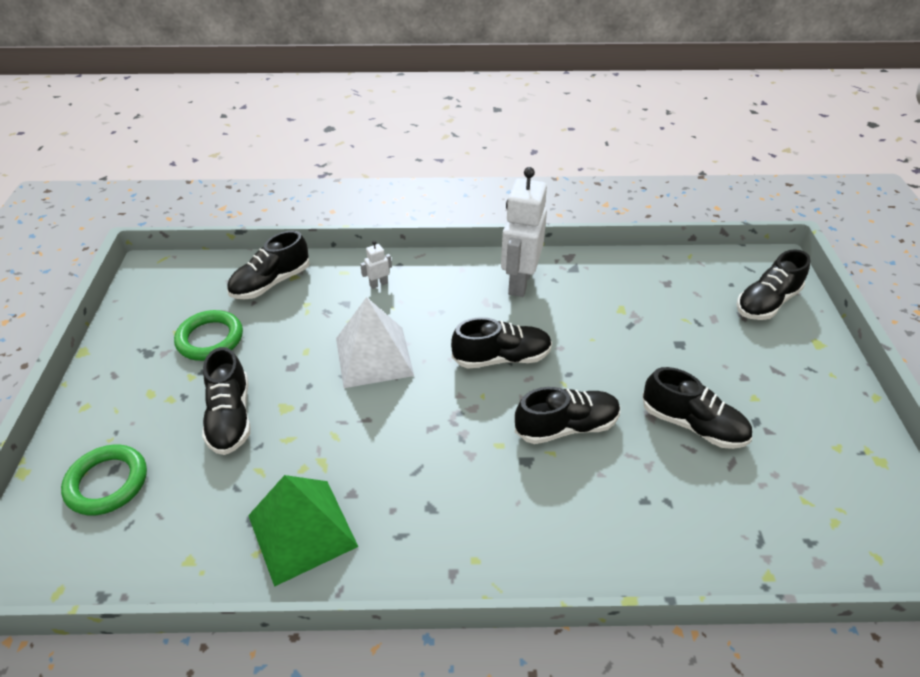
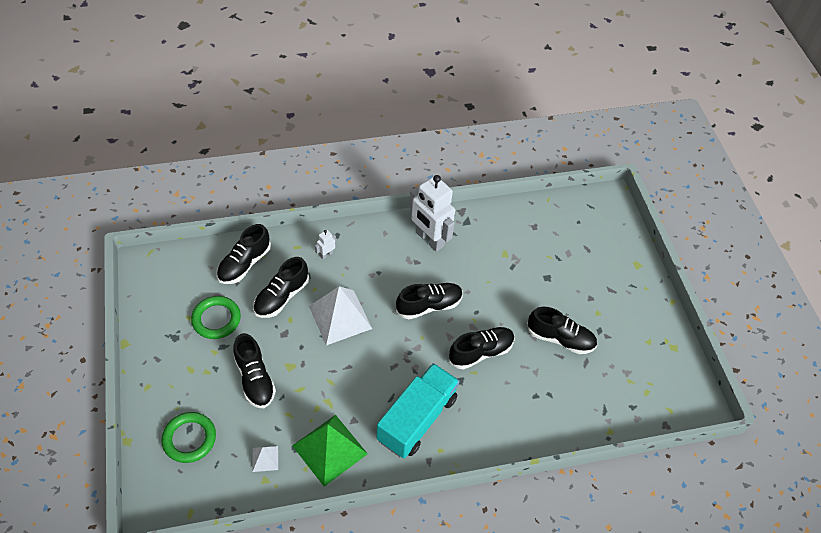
camera: 15 degrees left, 10 degrees up
(202, 528) = (265, 458): none -> white pyramid
(448, 506) = (417, 419): none -> turquoise truck
(519, 282) = (429, 239): white robot -> white robot turned 45 degrees counterclockwise
(766, 302) = (603, 235): black shoe -> black shoe (281, 297)

